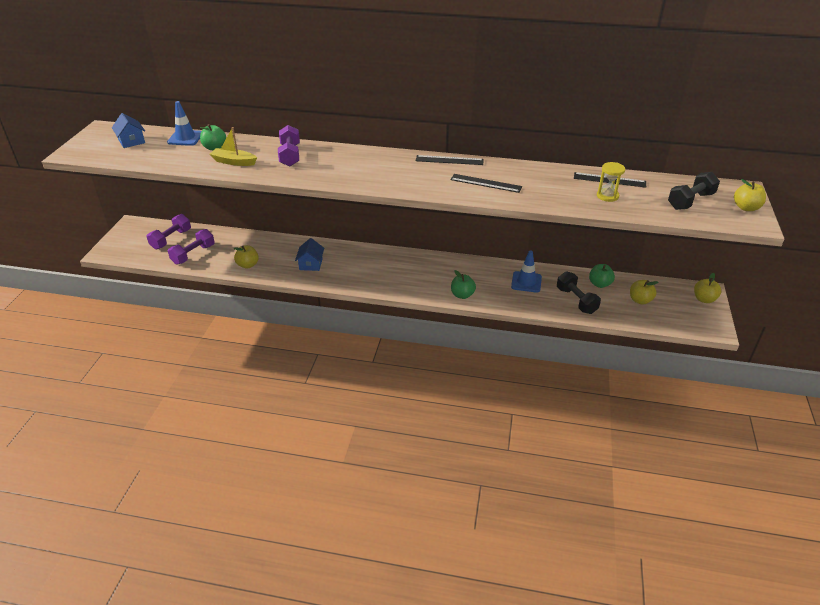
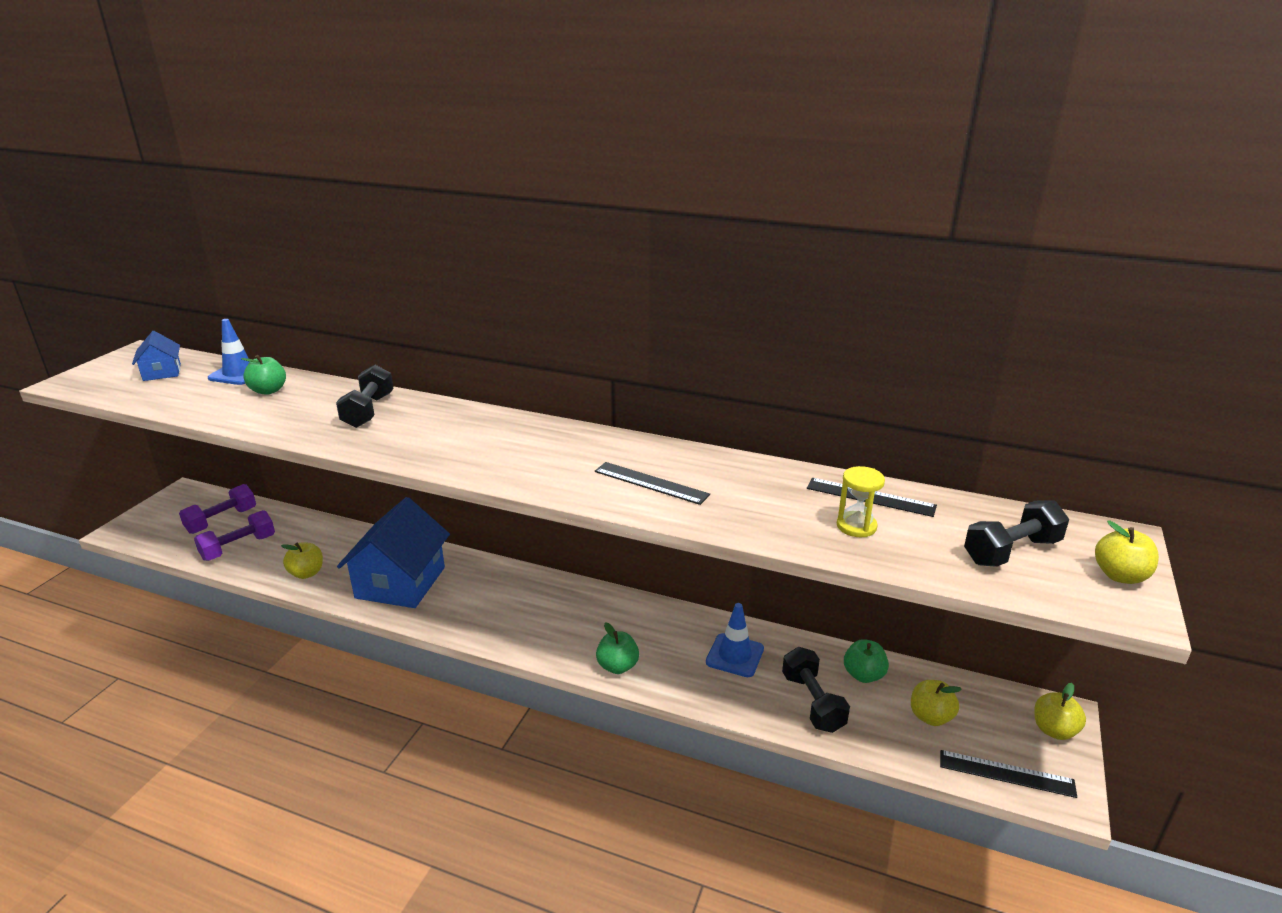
camera: 10 degrees right, 10 degrees down
(234, 162) = (279, 414): yellow boat -> none
(290, 155) = (368, 411): purple dumbbell -> black dumbbell
(311, 264) = (400, 583): blue house -> blue house, size x2.03
(449, 160) = (610, 439): black ruler -> black ruler (1006, 773)

